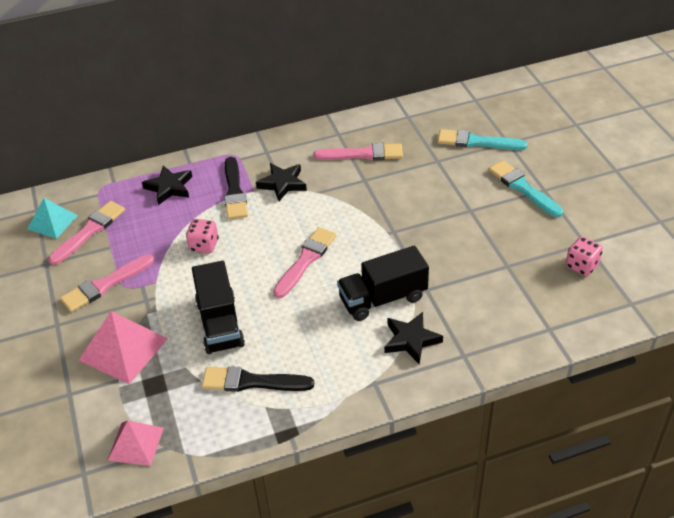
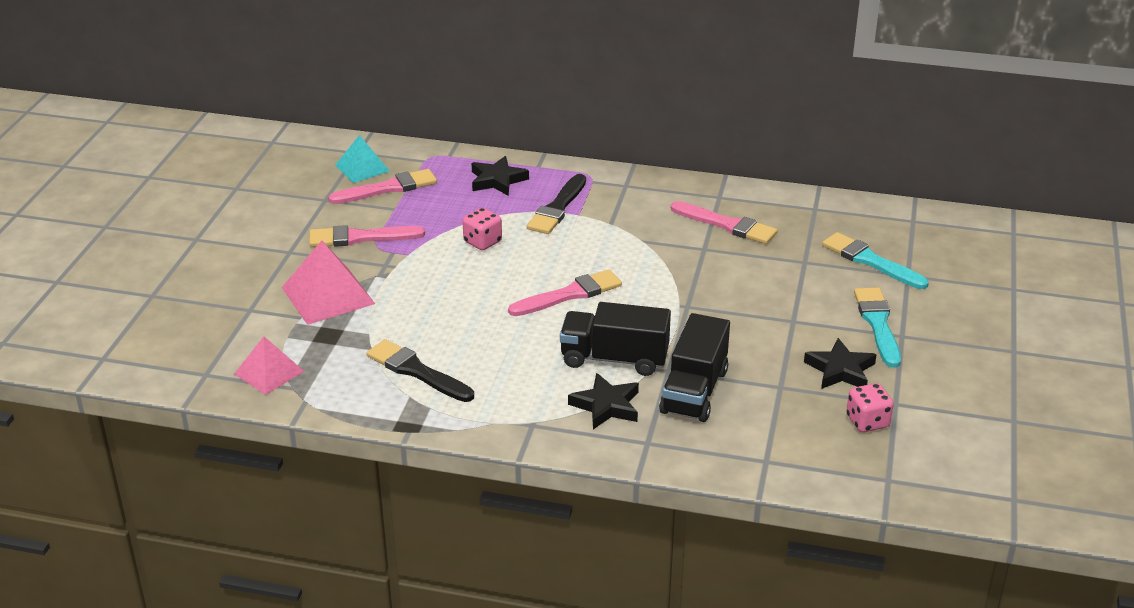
camera: 30 degrees right, 10 degrees down
(220, 323) = (434, 312): black truck -> black truck (694, 391)
(282, 184) = (613, 219): black star -> black star (840, 370)

